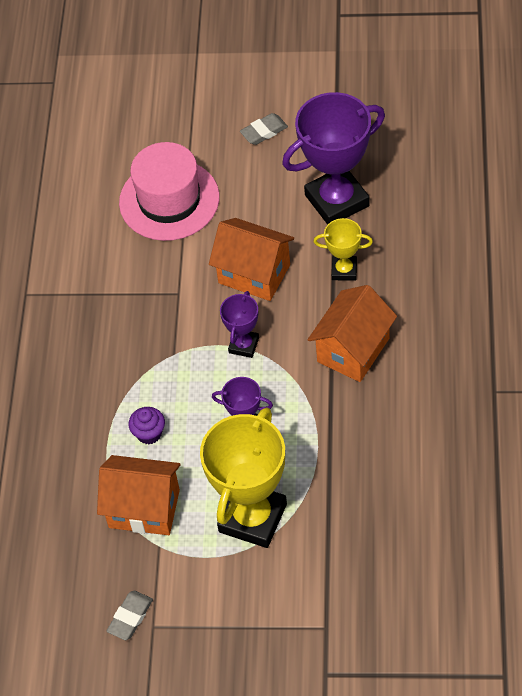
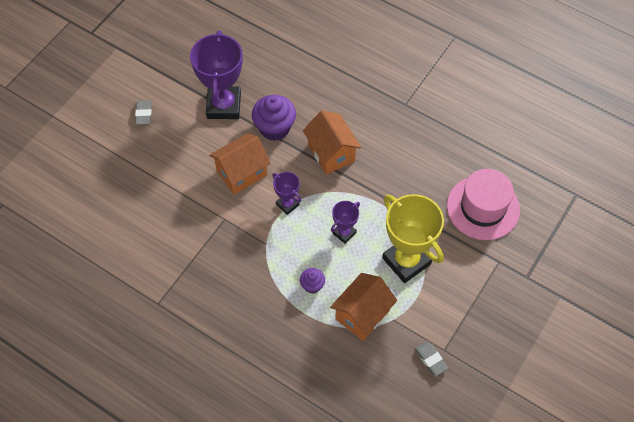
camera: 65 degrees left, 5 degrees up
(169, 200) = (152, 188): pink hat -> pink hat (483, 207)
(344, 270) = (274, 128): yellow trophy -> purple cupcake

